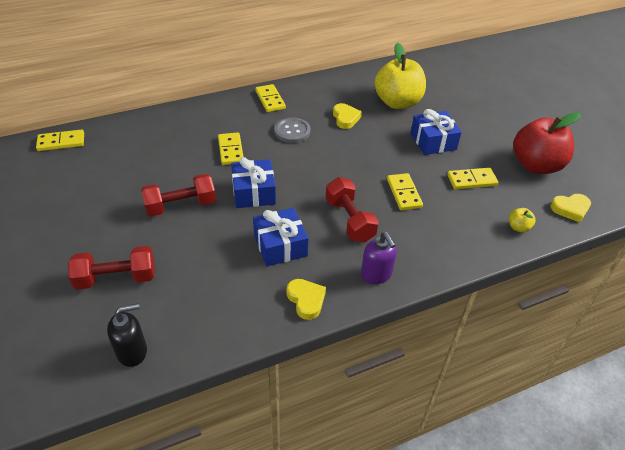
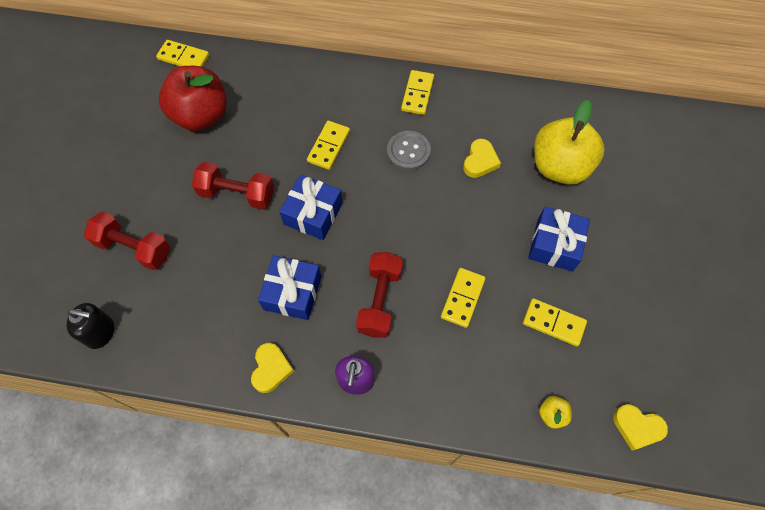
camera: 35 degrees right, 20 degrees up
(536, 165) = (651, 345): red apple -> red apple (201, 115)

